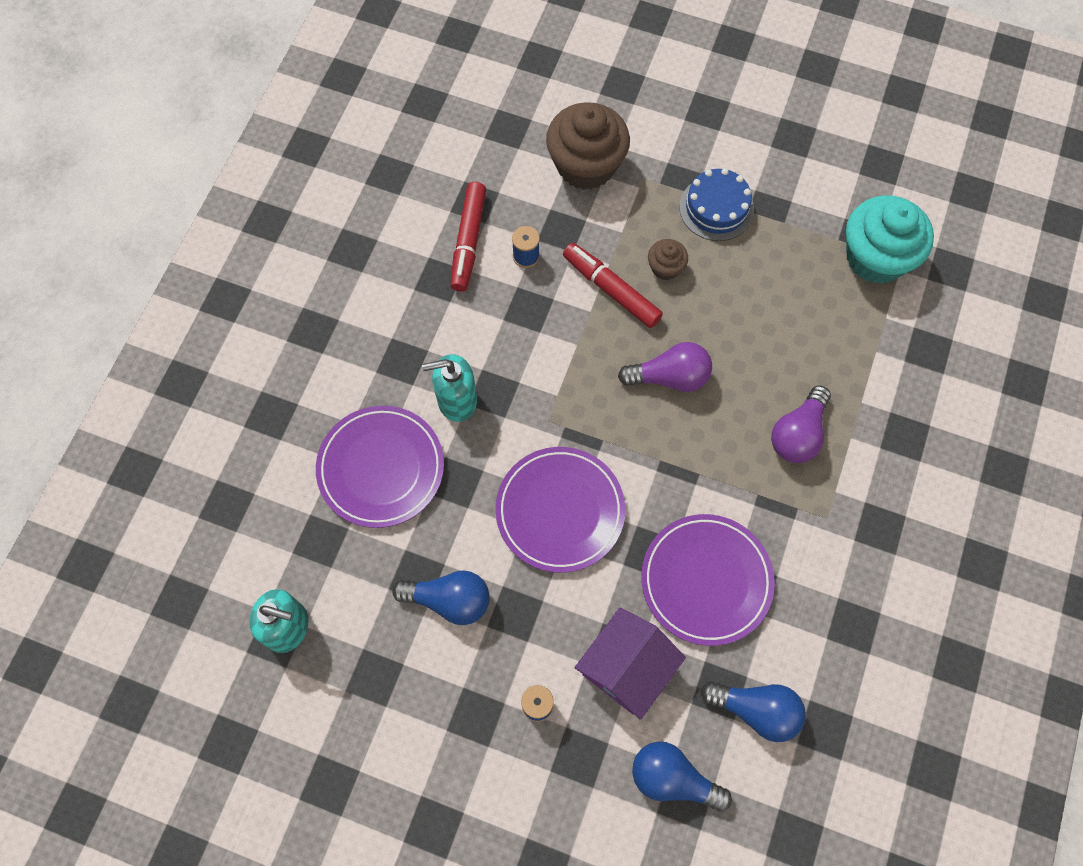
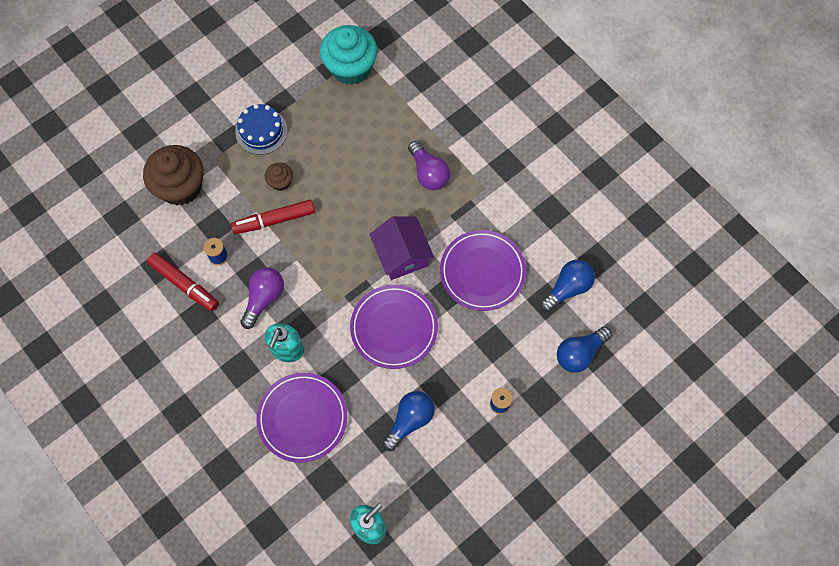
camera: 60 degrees left, 0 degrees up
(626, 668) = (506, 343): purple house -> purple house (402, 255)
(670, 377) = (351, 220): purple light bulb -> purple light bulb (264, 298)

